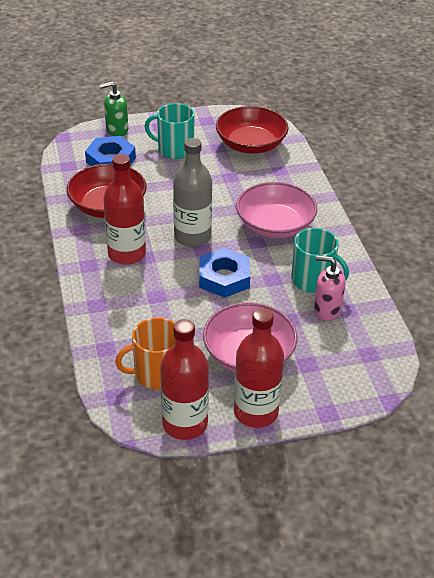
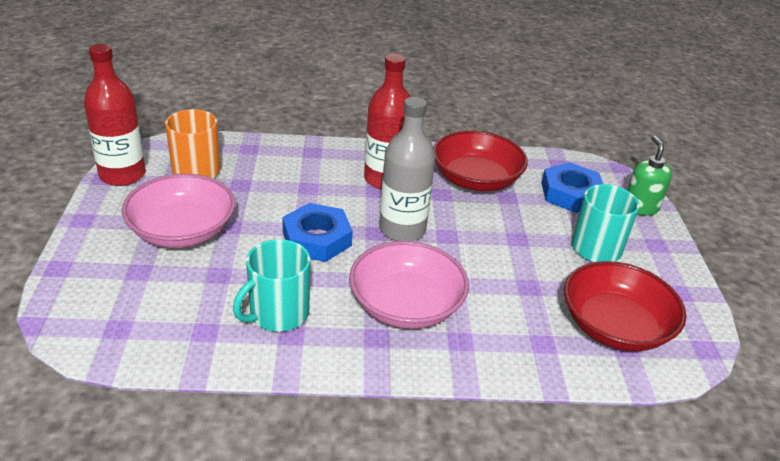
camera: 100 degrees right, 5 degrees down
(256, 412) = (101, 218): red bottle -> none
(326, 309) = (217, 311): pink soap dispenser -> none

